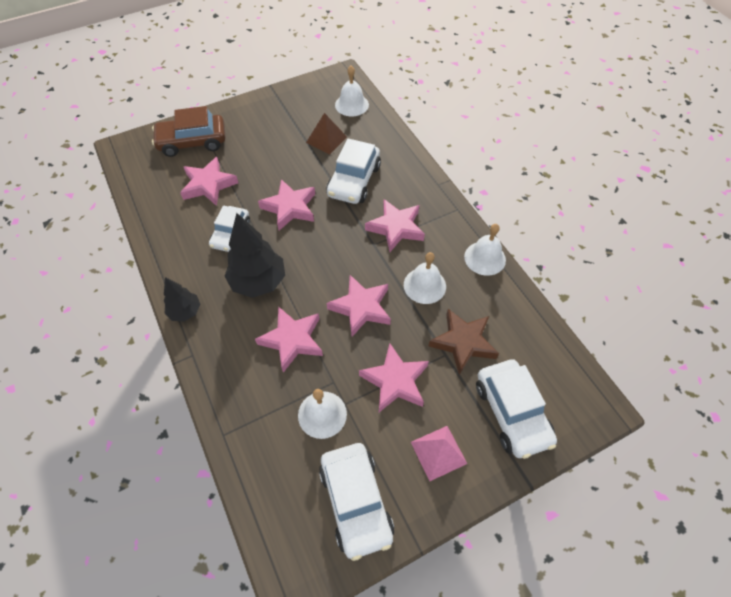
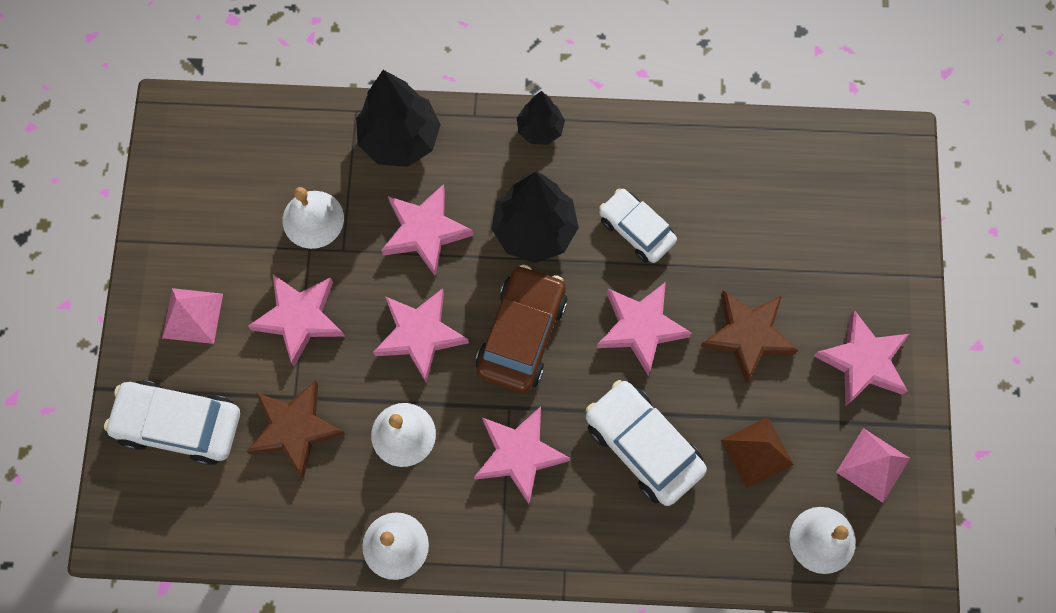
camera: 120 degrees right, 15 degrees up
(192, 142) = (857, 249): brown car -> brown car (522, 334)
(208, 185) = (749, 237): pink star -> pink star (863, 361)
(232, 391) = (400, 139): none -> black tree
(267, 164) = (747, 335): none -> brown star
(304, 101) = (873, 465): none -> pink pyramid
(355, 502) = (202, 205): white car -> none

